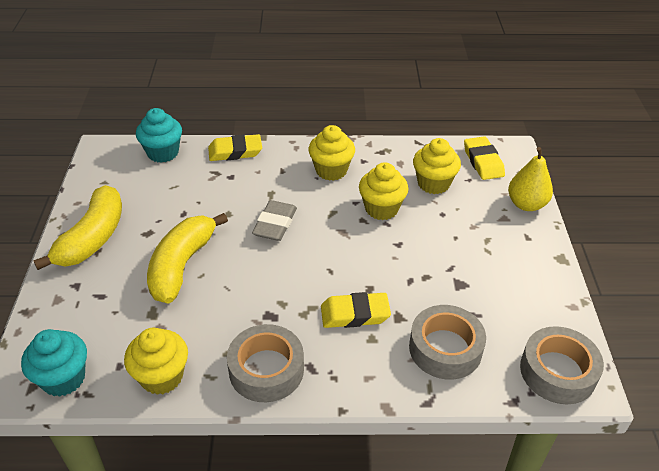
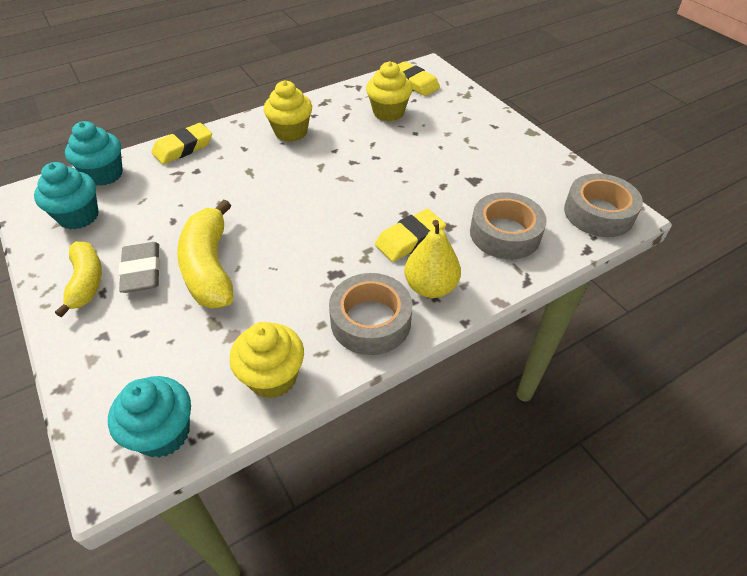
camera: 30 degrees left, 5 degrees up
(93, 238) = (86, 282): yellow banana -> yellow banana, size x0.65
(122, 182) = (79, 216): none -> turquoise cupcake
(275, 224) = (275, 195): grey eraser -> grey eraser (142, 271)
(381, 209) = (361, 147): yellow cupcake -> none
(526, 204) = (473, 102): yellow pear -> yellow pear (430, 287)

